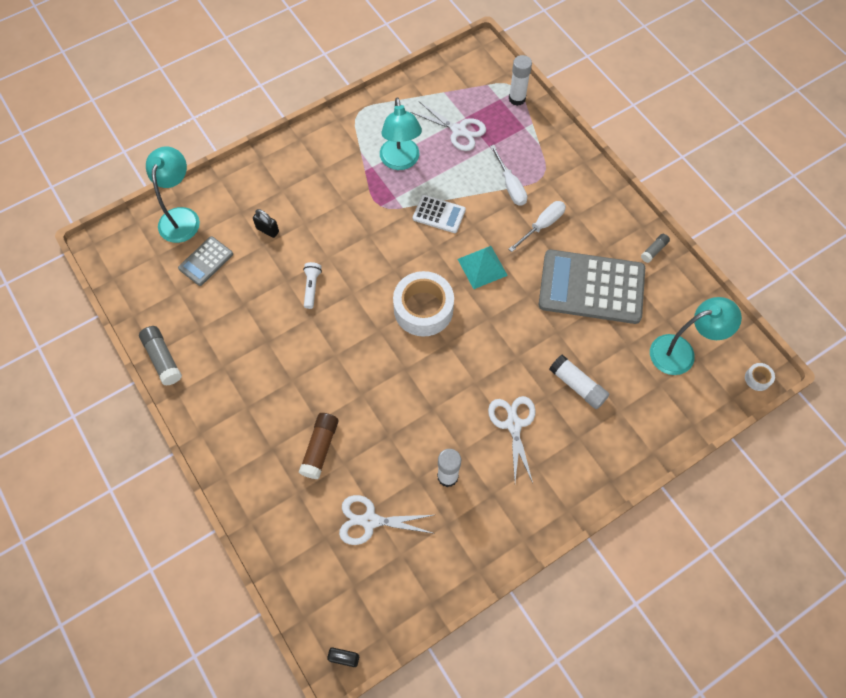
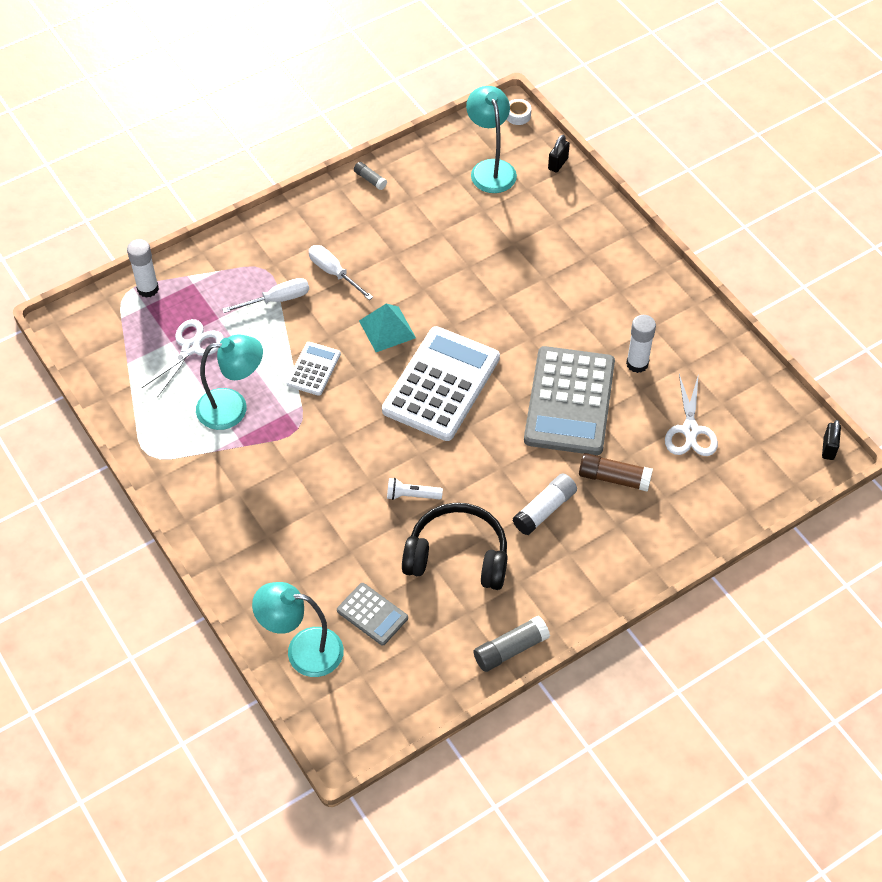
camera: 90 degrees left, 10 degrees down
(251, 321) = (457, 556): none -> black headphones
(267, 230) = (328, 548): black padlock -> black padlock (558, 164)
(423, 309) = (441, 384): white tape -> white calculator
(513, 424) = (576, 307): white scissors -> none
(577, 385) = (530, 253): white glue stick -> white glue stick (544, 510)
(591, 287) = (414, 234): grey calculator -> grey calculator (569, 401)

